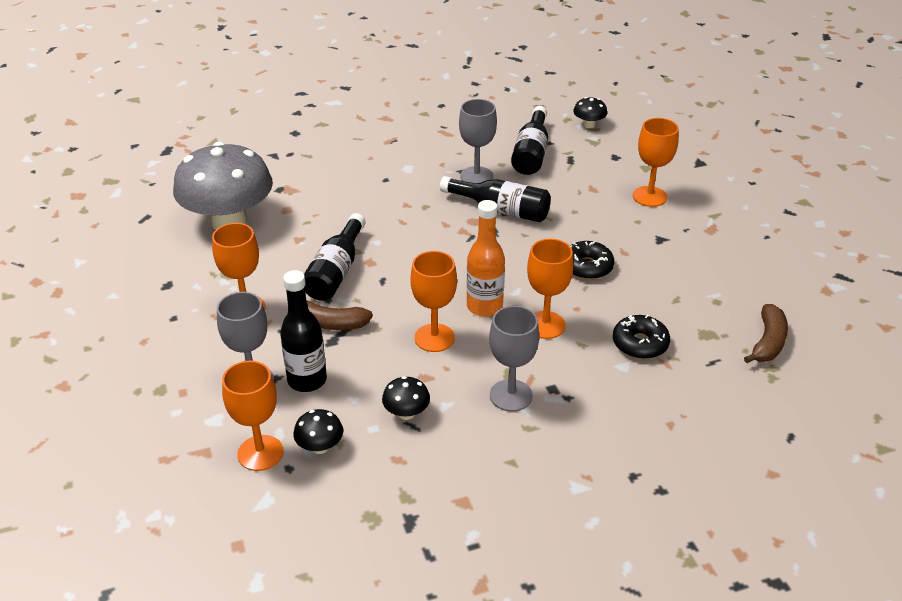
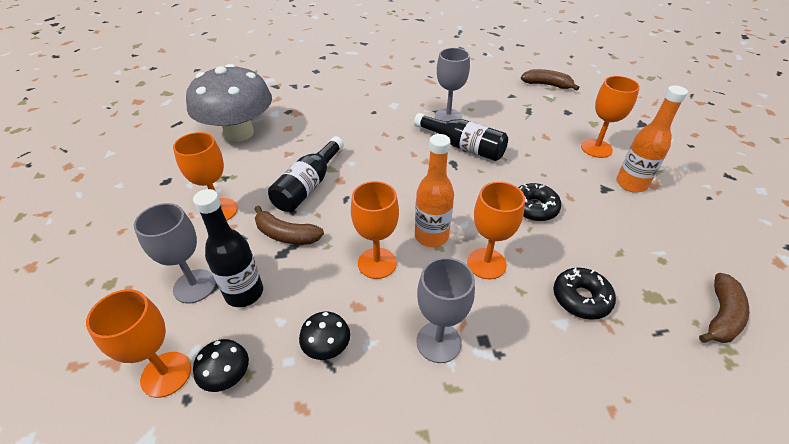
camera: 10 degrees right, 5 degrees up
(531, 153) = (496, 102): black bottle -> none
(589, 125) = (547, 85): black mushroom -> brown banana
(687, 231) = (631, 184): none -> orange bottle

